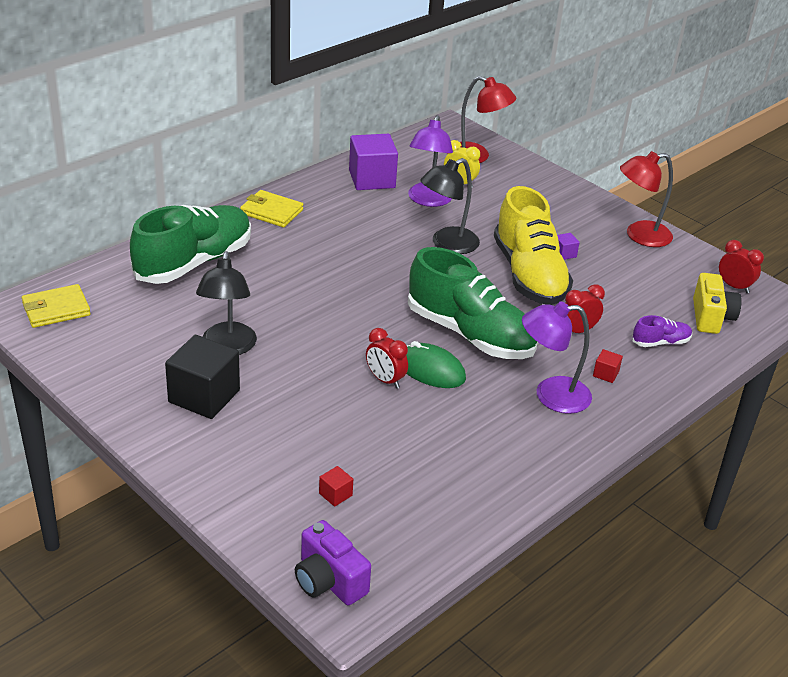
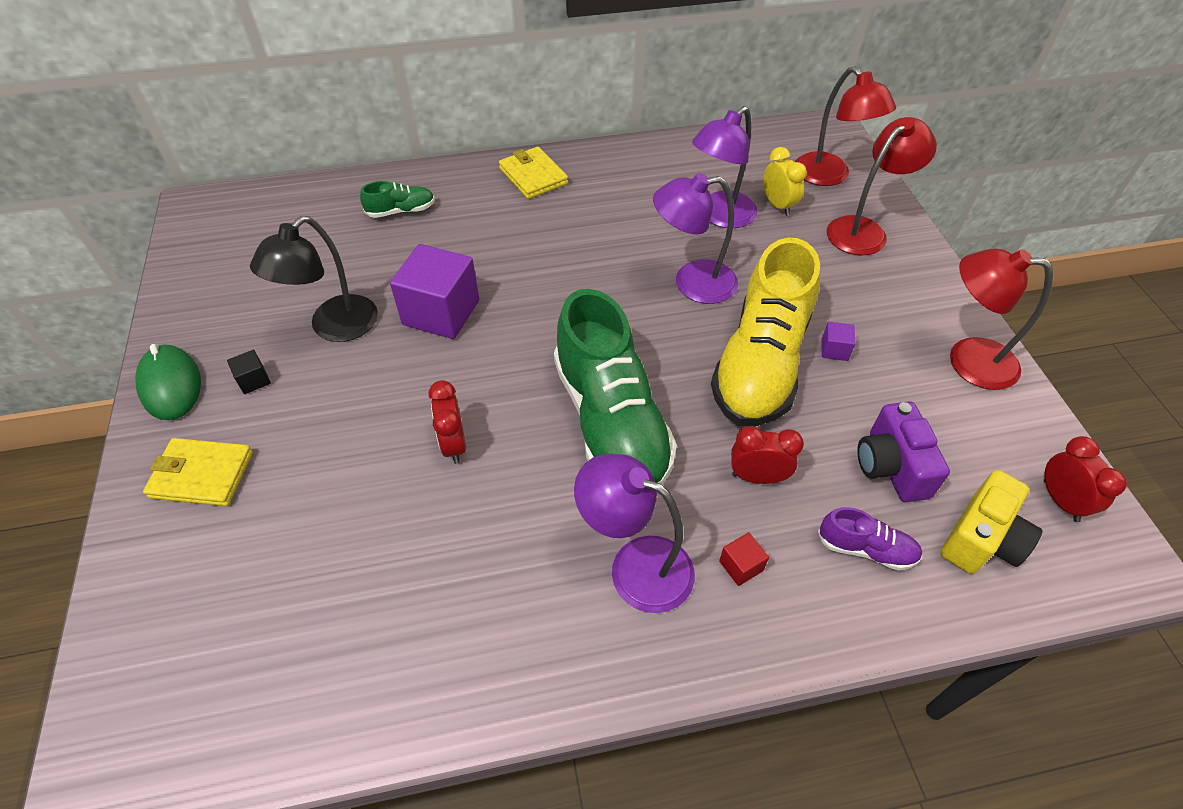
camera: 35 degrees right, 15 degrees up
(56, 309) = (230, 220): yellow wallet -> yellow wallet (202, 475)
(194, 262) = (401, 211): green shoe -> green shoe, size x0.43
(204, 396) = (254, 380): black cube -> black cube, size x0.43
(329, 581) = (123, 716): purple camera -> purple camera (891, 466)
(335, 494) = (251, 586): red cube -> none
(372, 179) = (677, 169): purple cube -> purple cube (441, 312)
(430, 370) = (518, 454): green mouse -> green mouse (171, 385)
(447, 244) = (692, 283): black lamp -> purple lamp
(525, 183) = (864, 230): none -> red lamp

